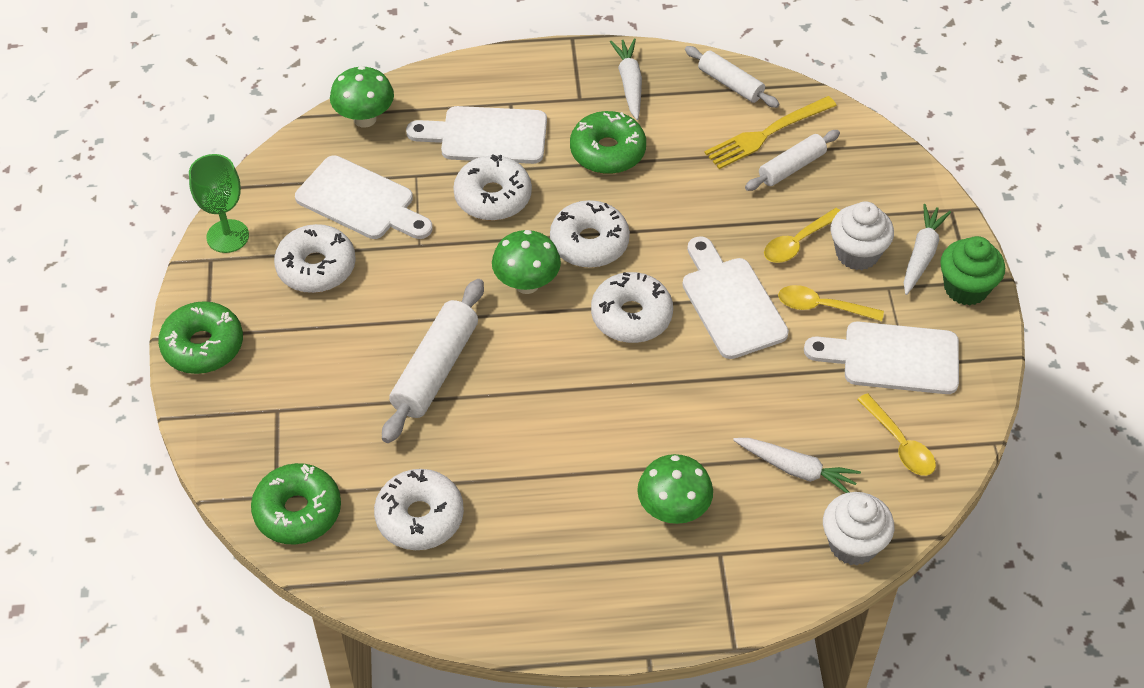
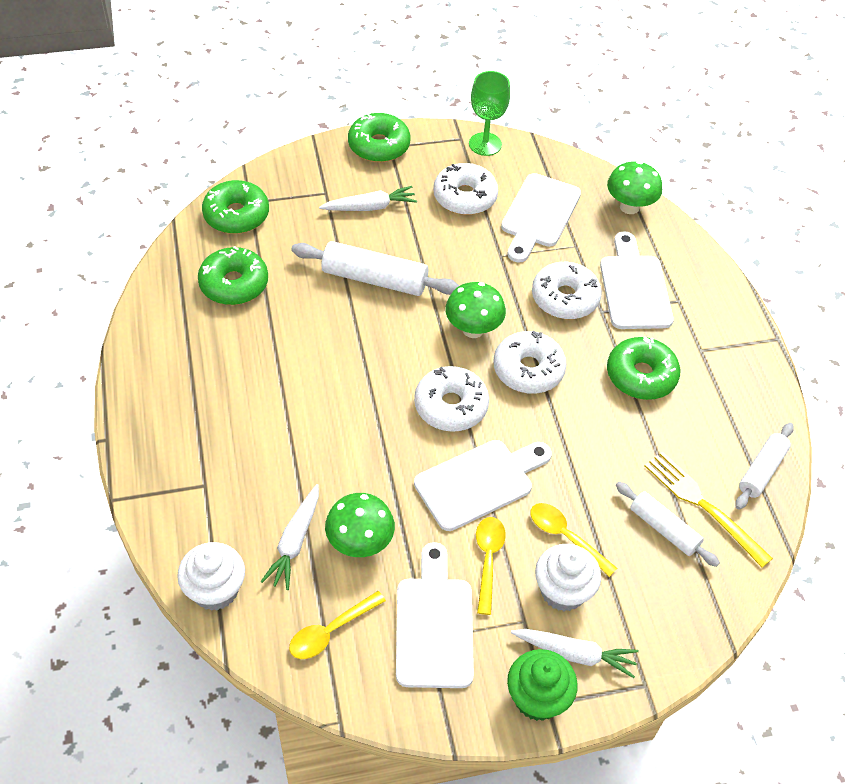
camera: 80 degrees right, 0 degrees up
(420, 517) = (234, 284): white donut -> green donut
(629, 83) = (733, 387): white carrot -> white carrot (370, 207)
(673, 510) = (247, 448): green mushroom -> green mushroom (360, 543)

